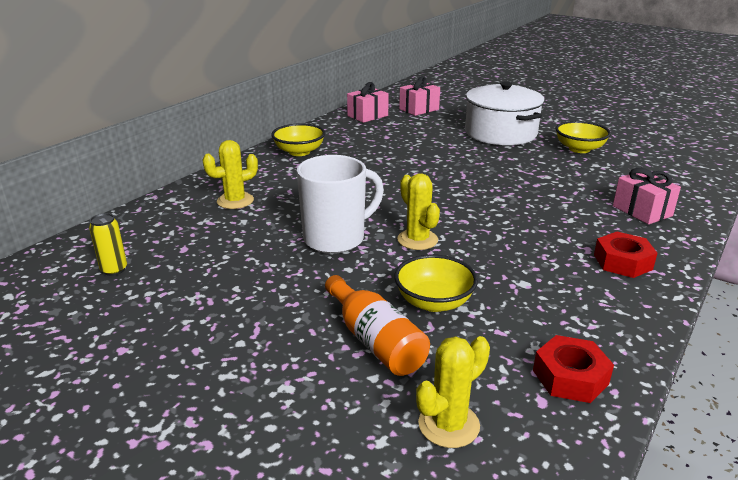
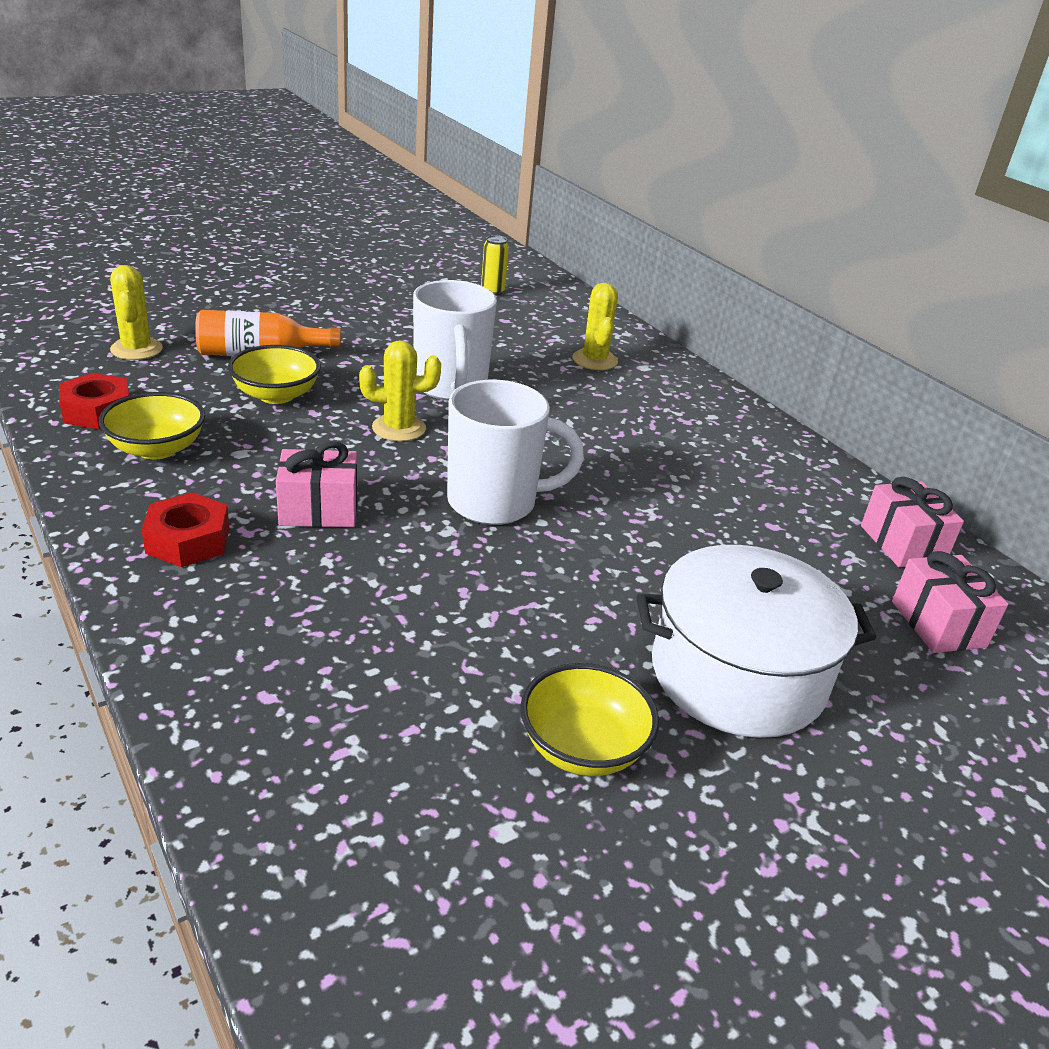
camera: 110 degrees right, 5 degrees up
(299, 152) = (735, 432): yellow bowl -> yellow bowl (157, 449)
(457, 193) = (495, 502): none -> white mug
(642, 211) = (273, 651): pink gift -> pink gift (319, 510)

